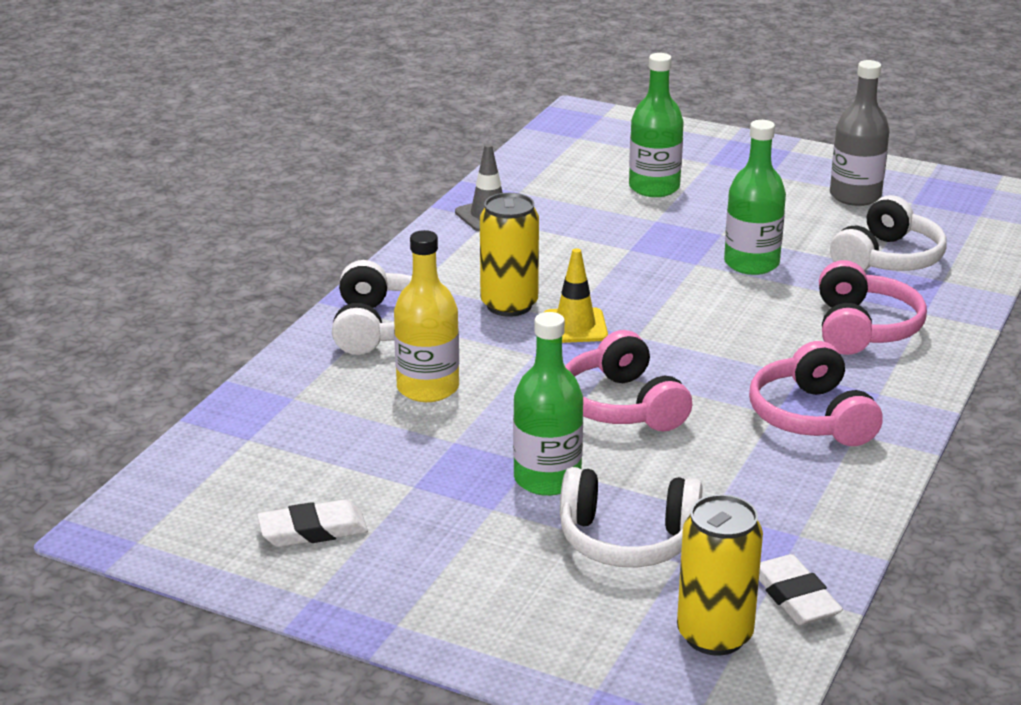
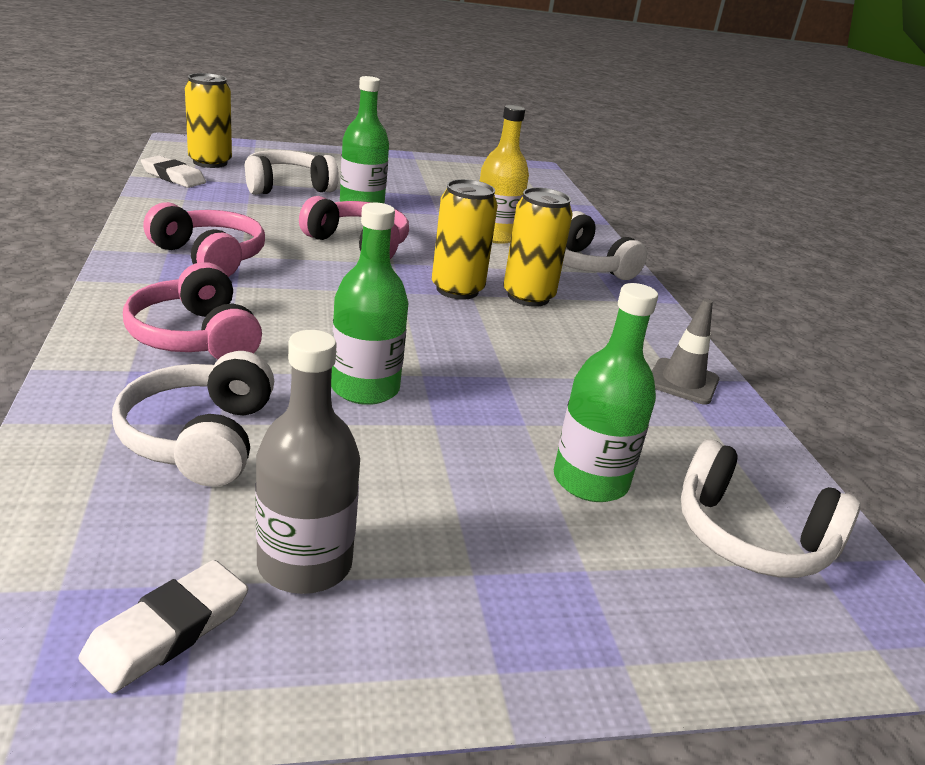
camera: 140 degrees right, 0 degrees up
(313, 530) = (450, 175): white eraser -> white eraser (167, 631)
(575, 326) = (457, 290): yellow traffic cone -> yellow can
(596, 150) = (750, 537): none -> white headphones

